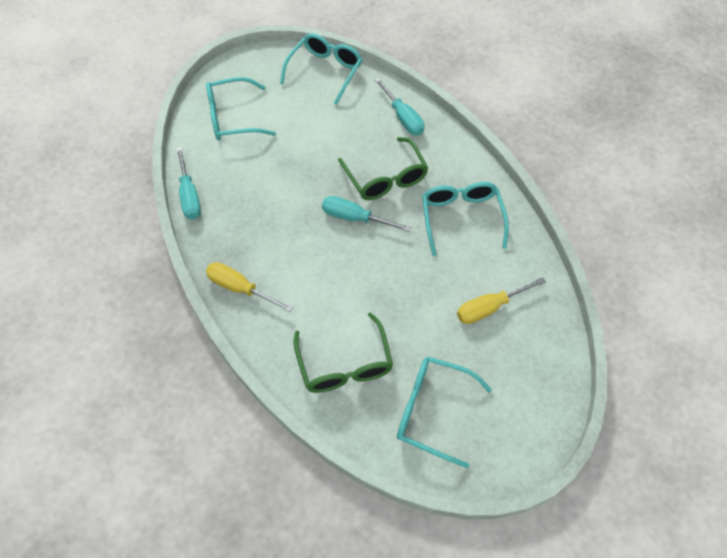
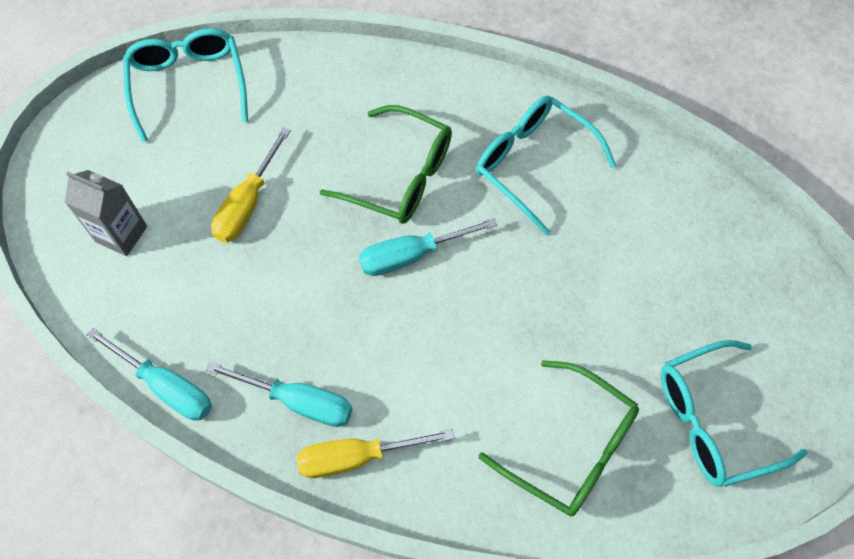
camera: 40 degrees left, 5 degrees up
(233, 118) = (121, 234): turquoise glasses -> grey carton
(403, 118) = (348, 82): turquoise screwdriver -> turquoise screwdriver (299, 401)
(489, 307) = (660, 250): yellow screwdriver -> yellow screwdriver (247, 203)

